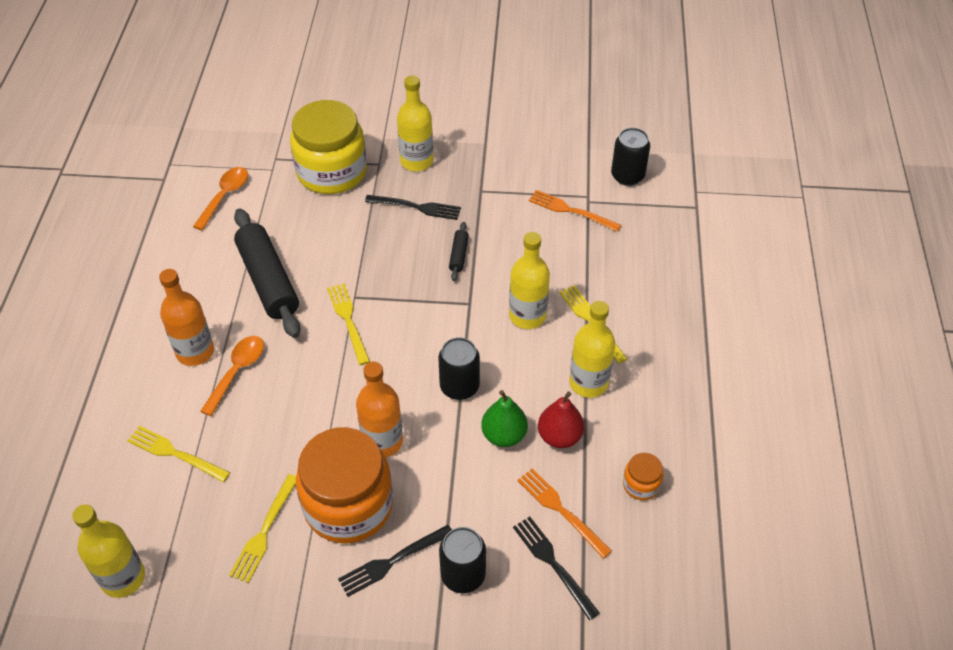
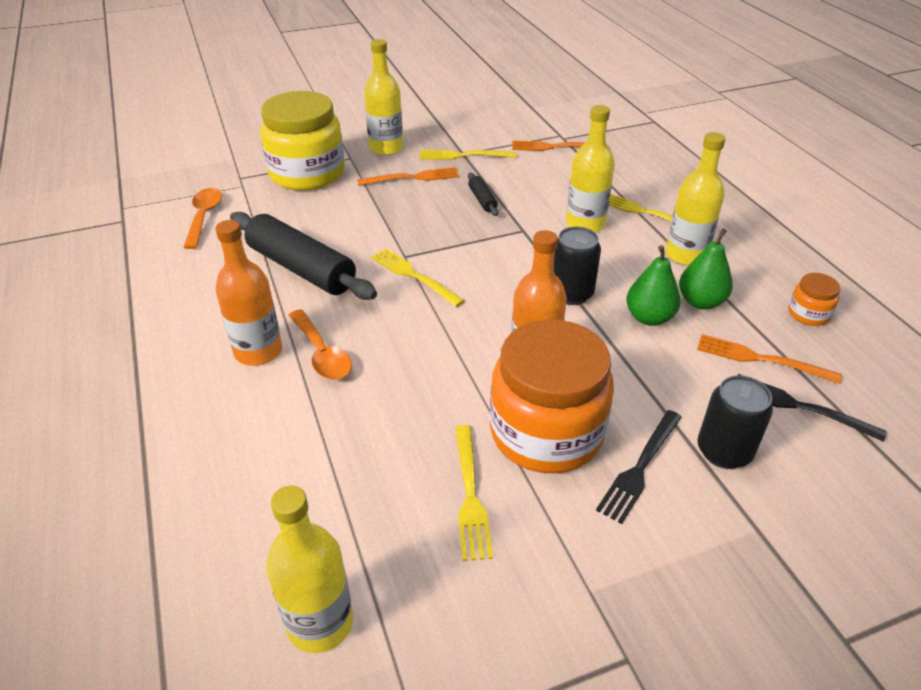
camera: 25 degrees left, 10 degrees down
(174, 453) = (299, 456): yellow fork -> yellow fork (462, 156)
(237, 371) = (322, 354): orange spoon -> orange spoon turned 150 degrees clockwise
(417, 207) = (413, 177): black fork -> orange fork
(559, 436) = (700, 302): red pear -> green pear
(627, 176) = (580, 116): black can -> none

